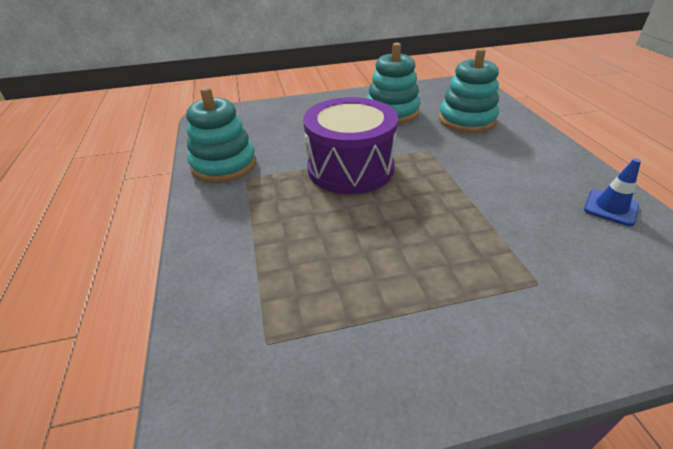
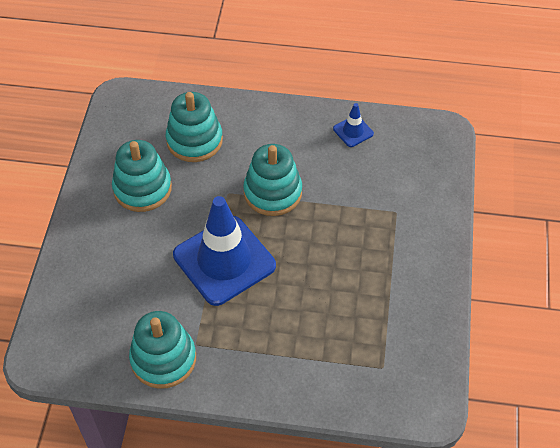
camera: 70 degrees left, 15 degrees up
(350, 168) = (224, 260): purple drum -> blue traffic cone
(457, 174) = (272, 192): none -> turquoise stacking toy

